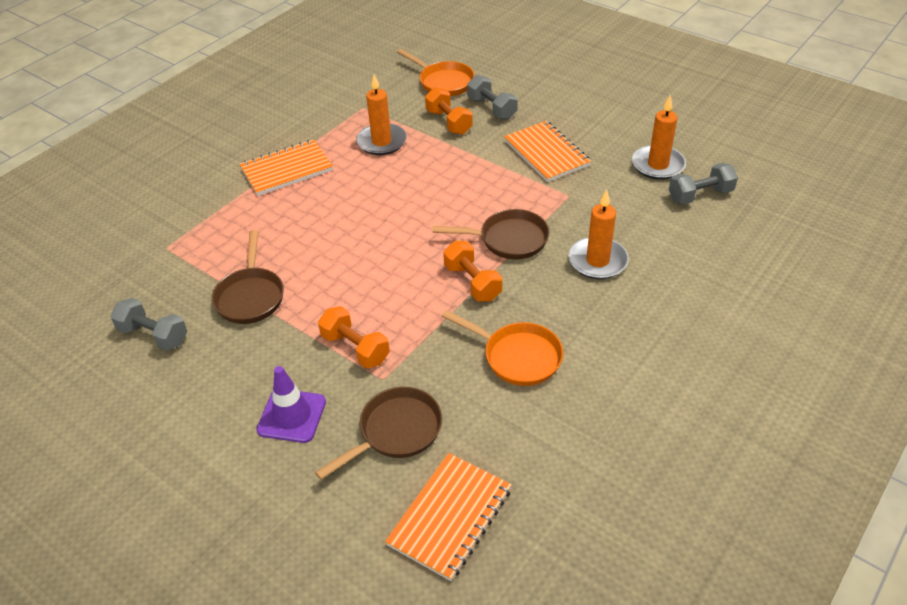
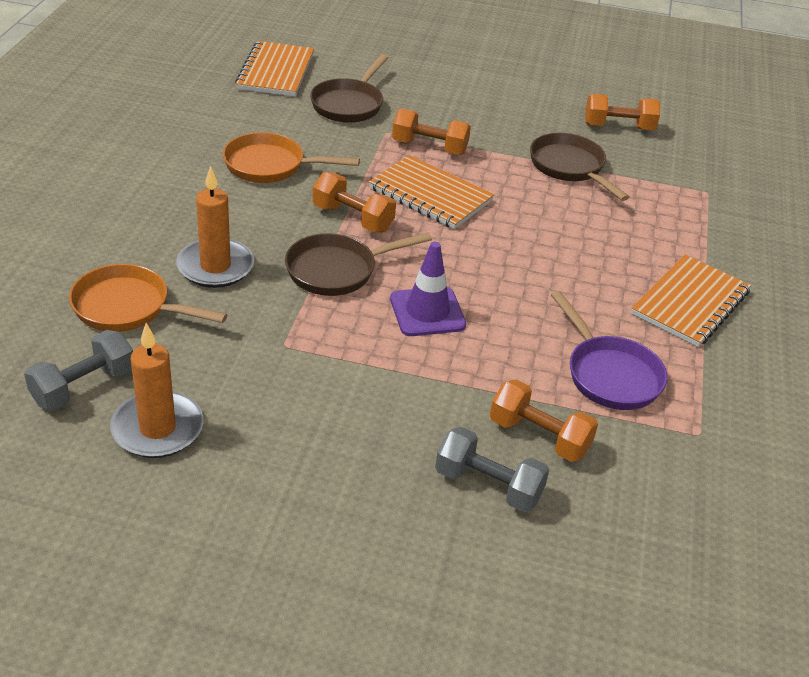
camera: 150 degrees right, 5 degrees down
(154, 335) = (618, 127): grey dumbbell -> orange dumbbell
(292, 416) = (442, 100): purple traffic cone -> purple traffic cone (427, 312)
(381, 142) = (609, 374): orange candle -> purple pan
(443, 82) = (619, 532): orange pan -> orange pan (128, 308)
(546, 153) = (347, 410): orange notebook -> orange notebook (430, 195)

